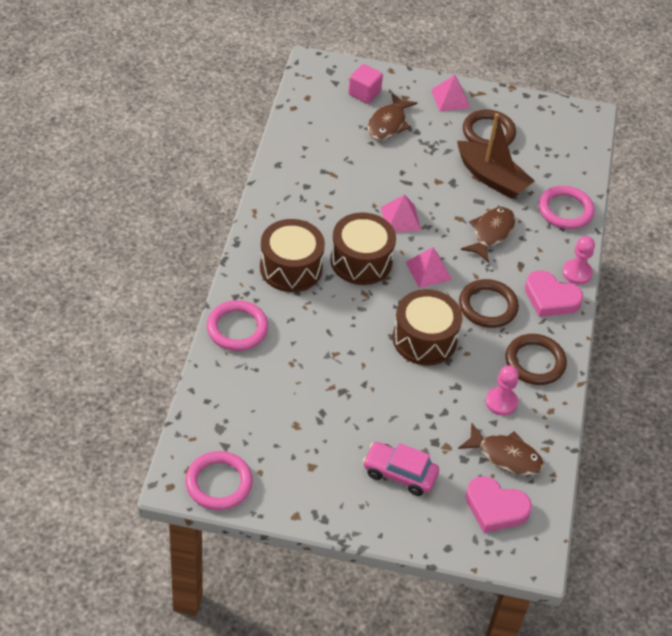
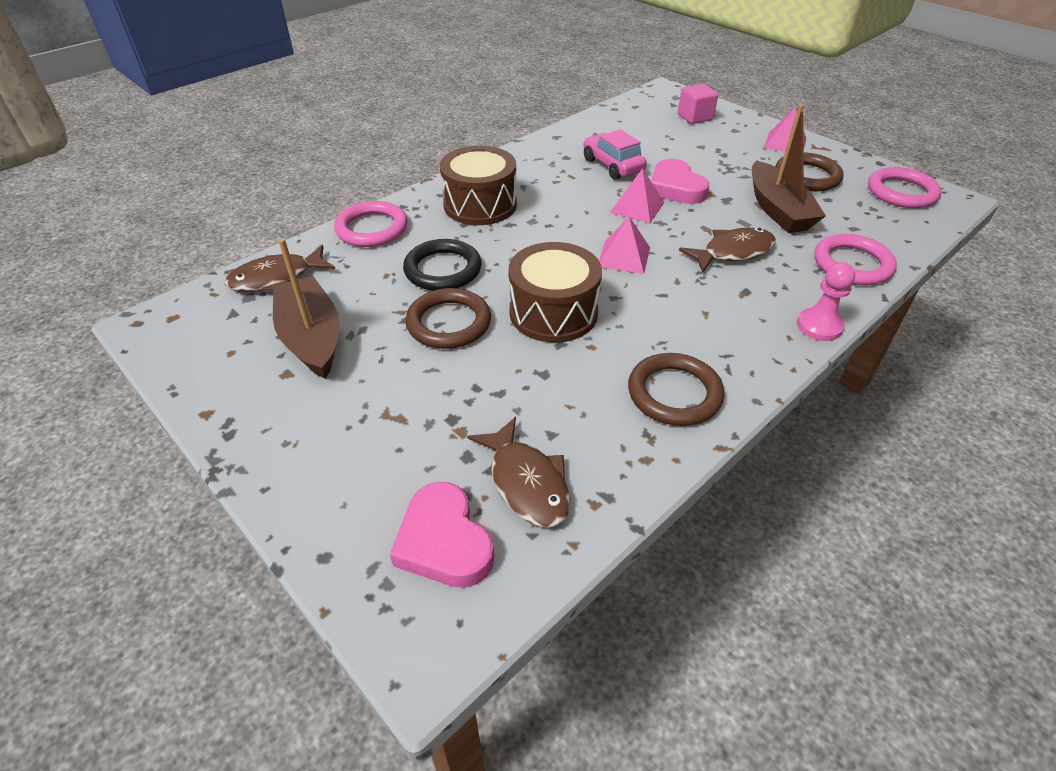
camera: 40 degrees right, 5 degrees down
(219, 483) = (180, 342): pink ring -> pink ring (901, 192)
(299, 435) = (312, 338): none -> brown boat
(324, 340) = (443, 269): none -> black ring
(361, 261) = (557, 224): brown drum -> none
(388, 124) = (698, 141): brown fish -> brown fish (276, 278)
(399, 474) = (370, 431): pink car -> pink car (612, 165)
(488, 306) = (664, 313): brown ring -> brown ring (449, 323)
(501, 402) = (584, 416): pink pawn -> none
(550, 298) = (758, 337): pink heart -> pink heart (675, 188)

